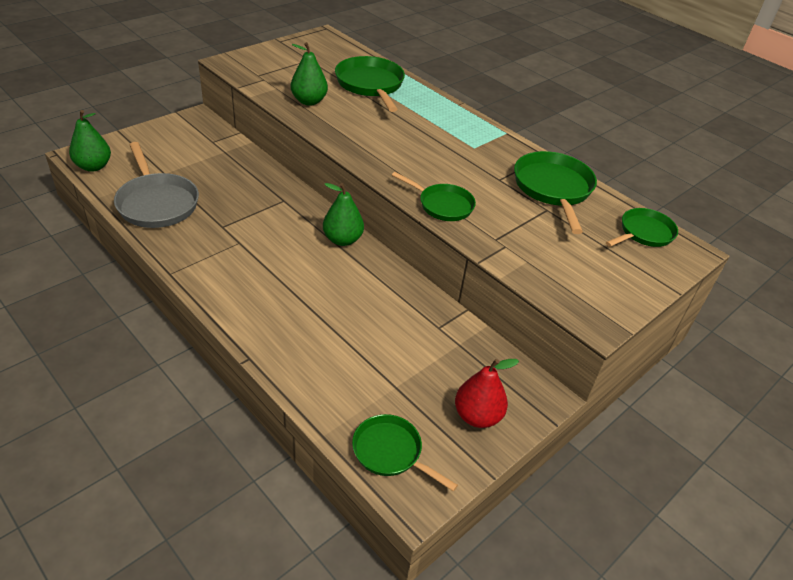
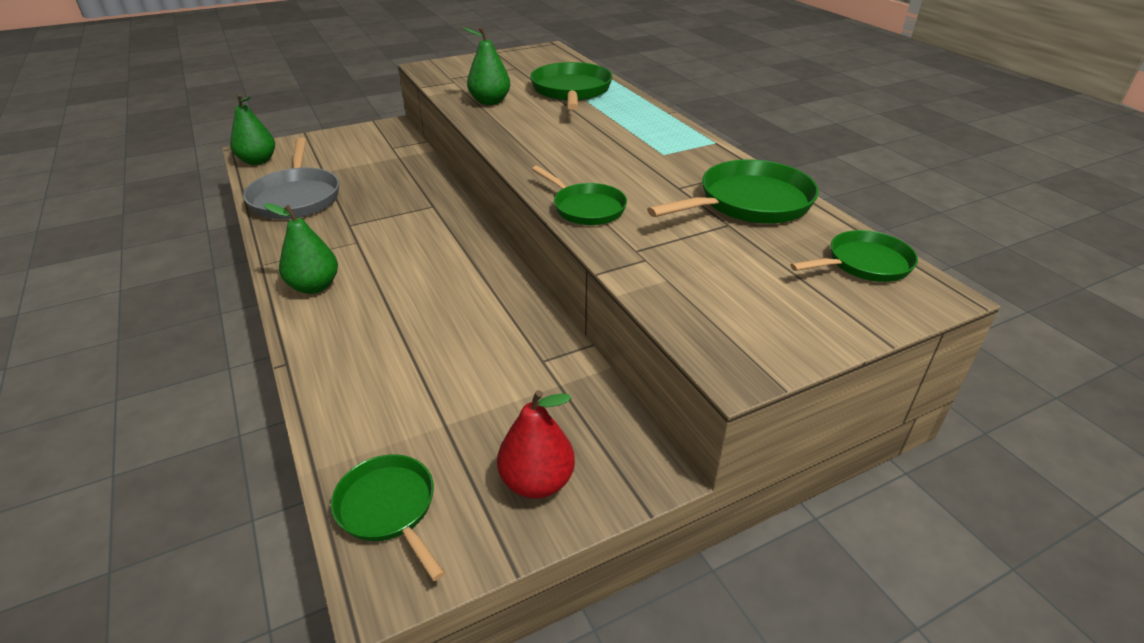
camera: 20 degrees right, 5 degrees down
(342, 240) = (476, 250): green pear -> green pear (314, 286)
(553, 189) = (749, 203): green pan -> green pan turned 45 degrees clockwise

